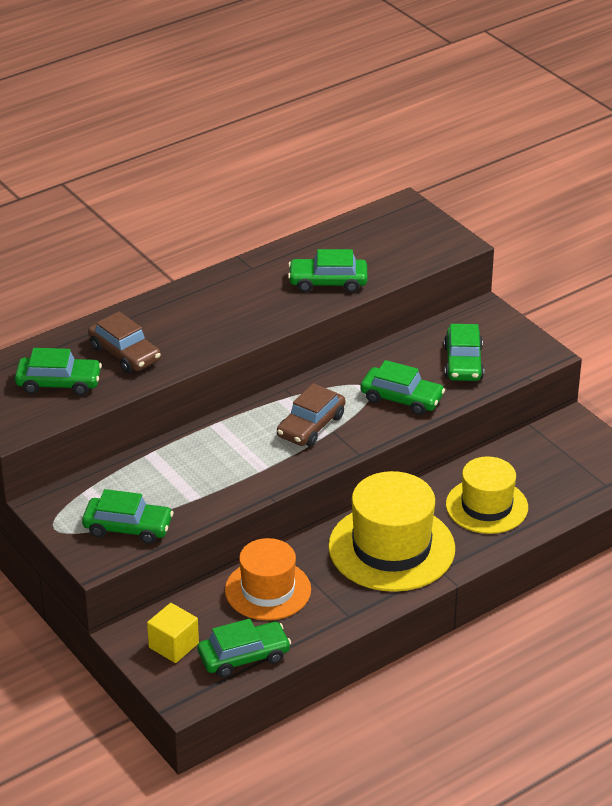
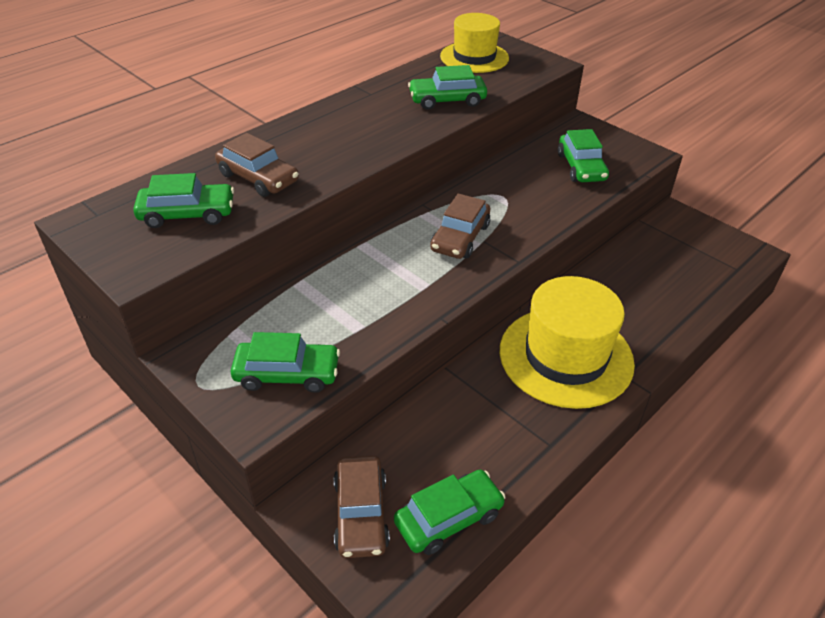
camera: 10 degrees left, 5 degrees up
(173, 645) = (361, 513): yellow cube -> brown car
(268, 590) = (452, 423): orange hat -> none
(401, 399) = (538, 203): green car -> none
(486, 506) = (639, 301): yellow hat -> yellow hat (474, 57)

